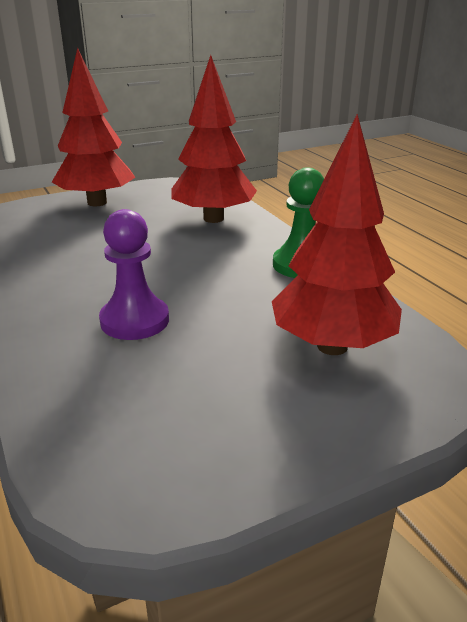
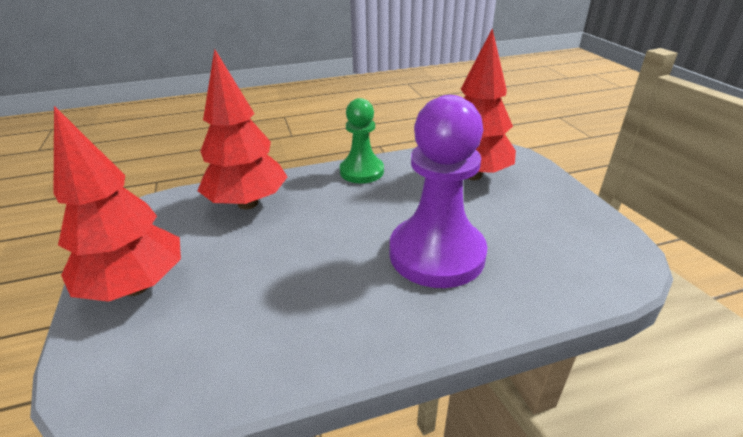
camera: 80 degrees left, 5 degrees up
(134, 320) = (436, 254): purple pawn -> purple pawn, size x1.66

